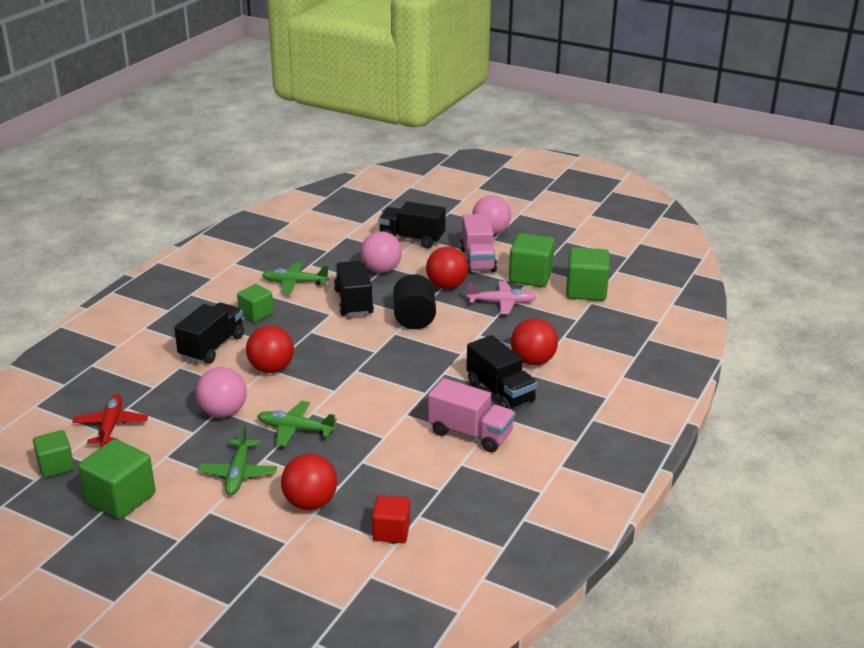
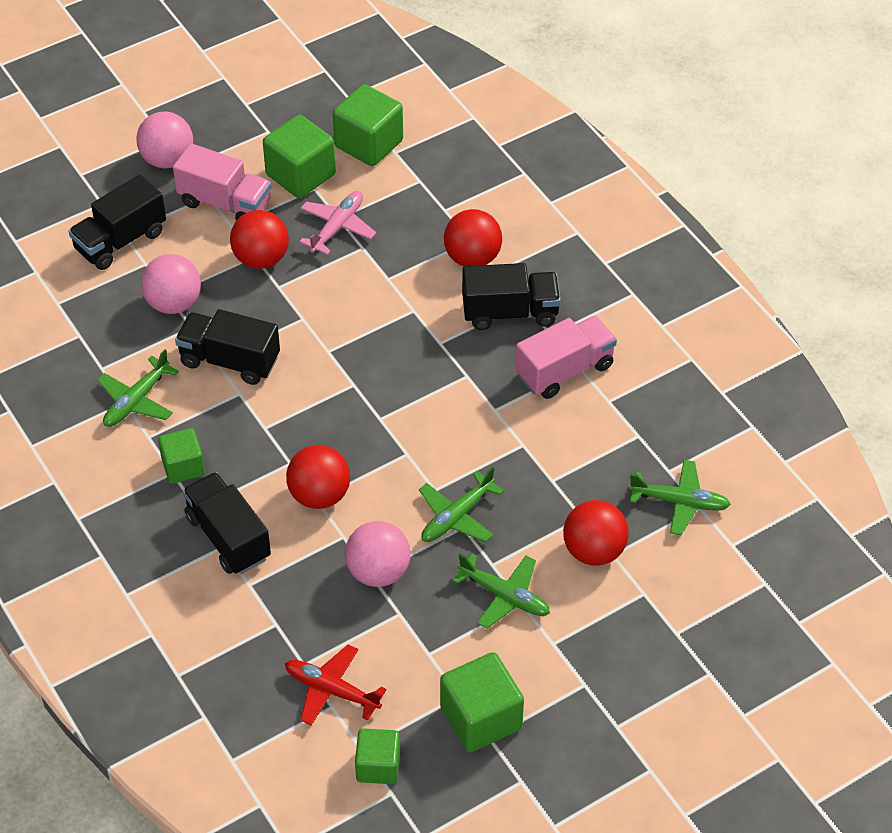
camera: 60 degrees left, 20 degrees up
(391, 531) = (679, 502): red cube -> green plane
(414, 319) = (311, 320): black cylinder -> none

